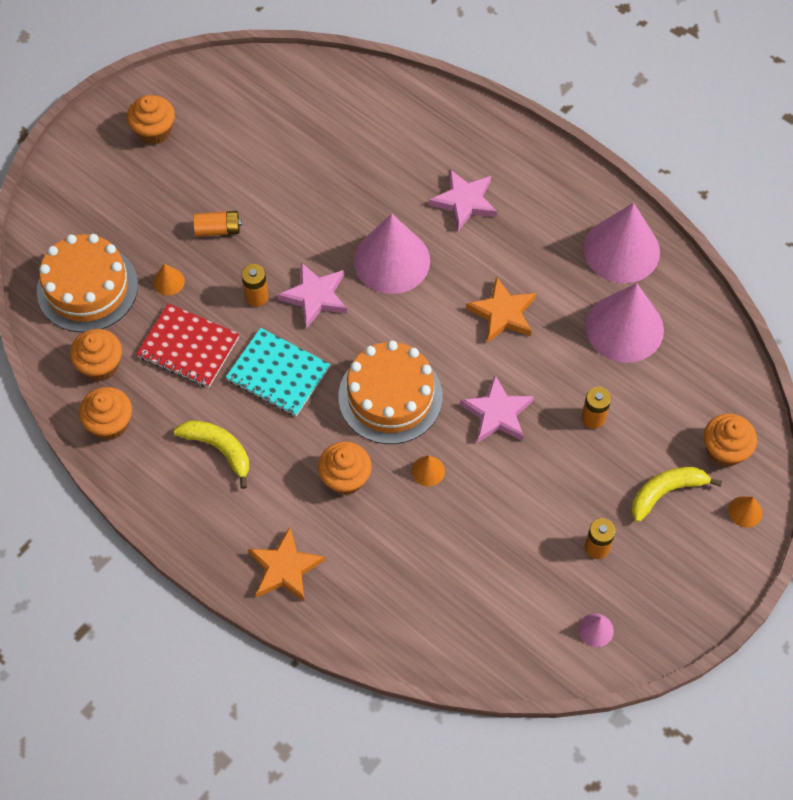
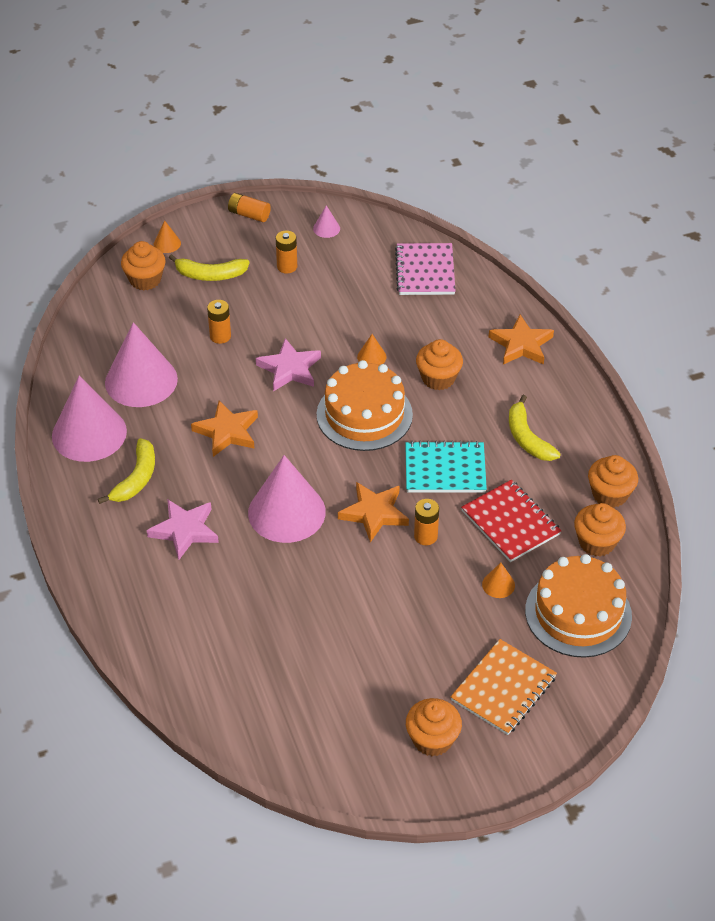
camera: 150 degrees left, 15 degrees down
(119, 194) = (503, 688): none -> orange notebook
(218, 229) = (425, 610): orange battery -> orange battery (249, 215)
(278, 373) = (445, 469): turquoise notebook -> turquoise notebook turned 60 degrees counterclockwise
(315, 297) = (374, 513): pink star -> orange star
(446, 622) = (425, 271): none -> pink notebook
(544, 228) = (136, 478): none -> yellow banana

